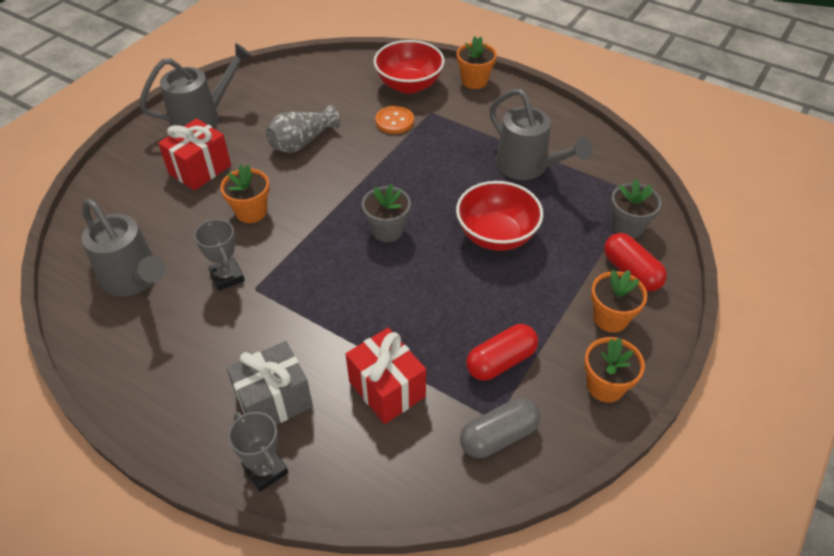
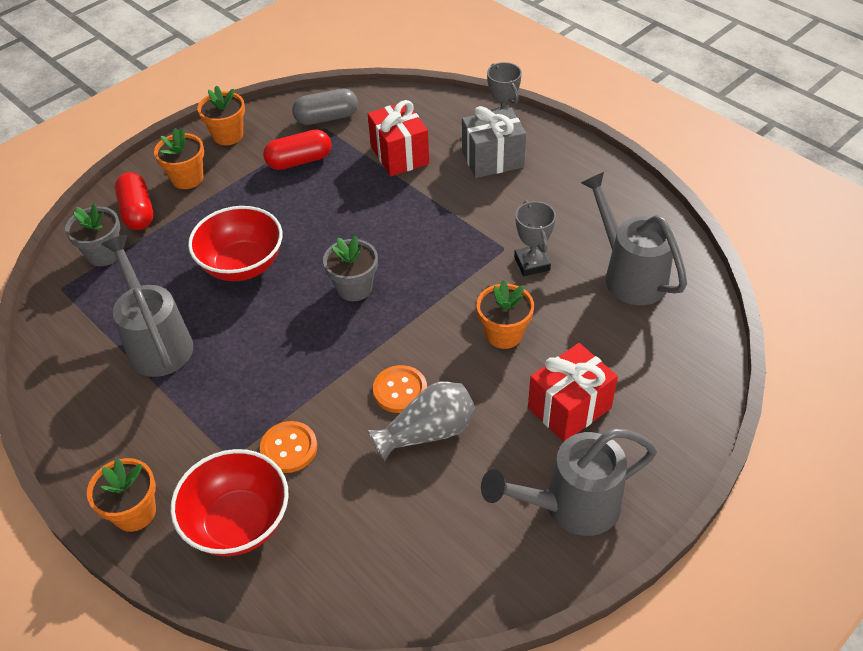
camera: 165 degrees left, 0 degrees up
(327, 163) = (400, 390): none -> orange button

